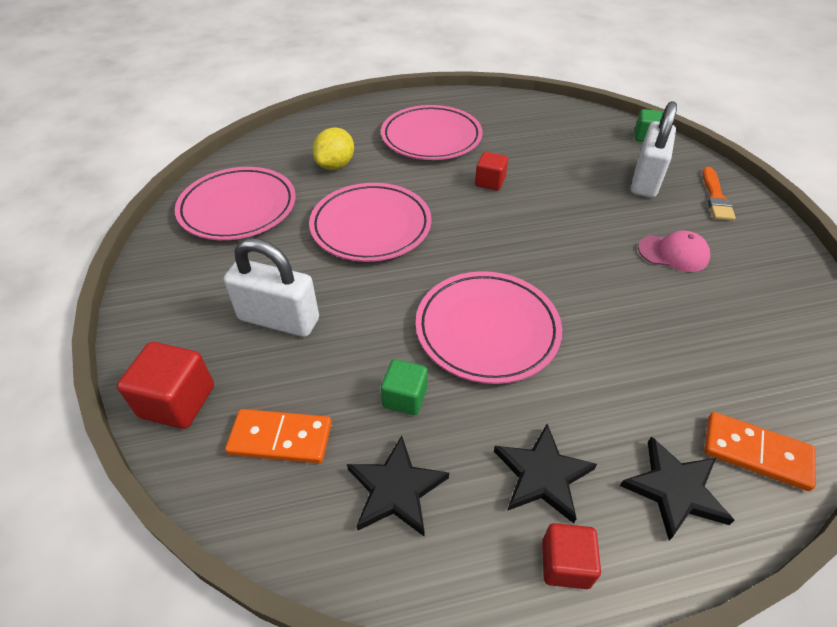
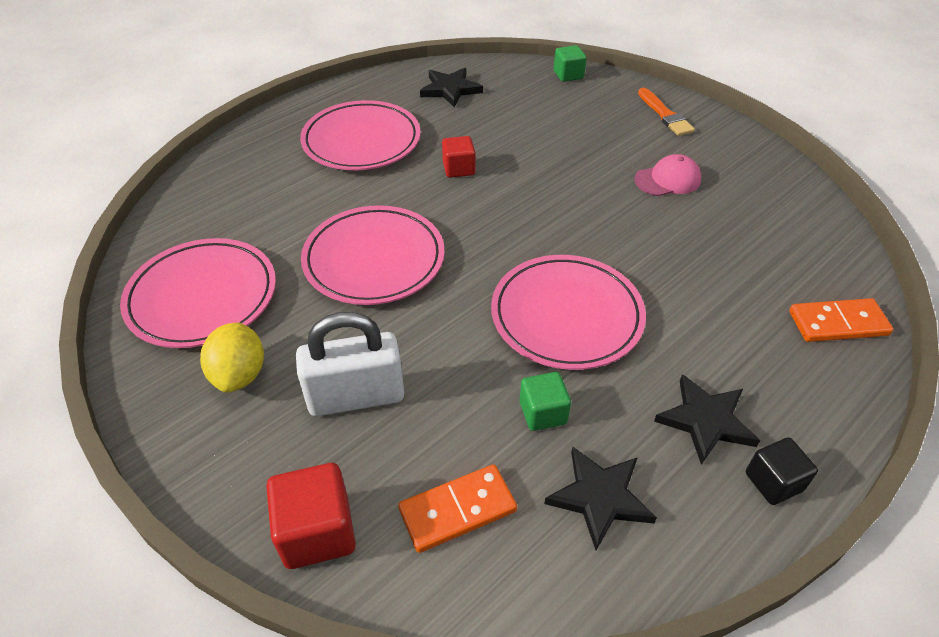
camera: 30 degrees left, 0 degrees up
(335, 165) = (279, 207): yellow lemon -> yellow lemon (240, 374)
(565, 564) = (773, 482): red cube -> black cube
(645, 180) = (597, 118): white padlock -> none
(674, 489) = (805, 381): black star -> black star (450, 89)

